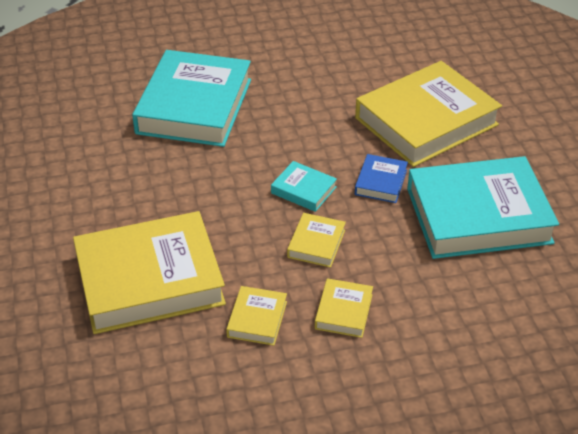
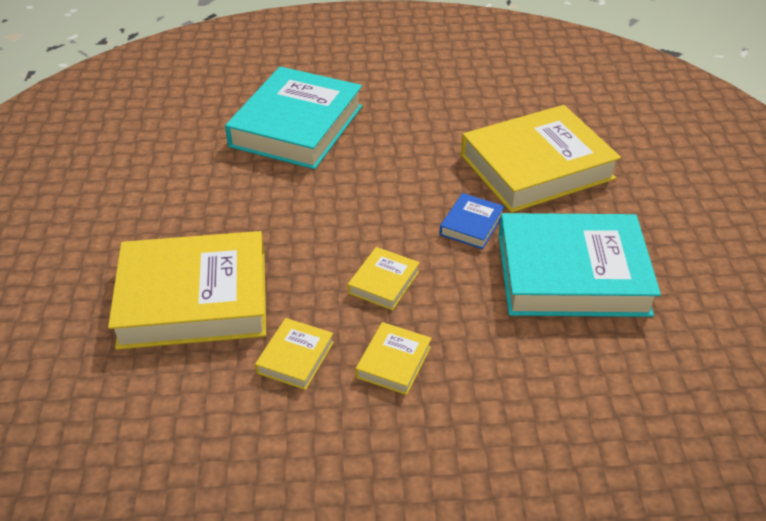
camera: 10 degrees right, 0 degrees up
(304, 190) = (386, 223): turquoise book -> none

